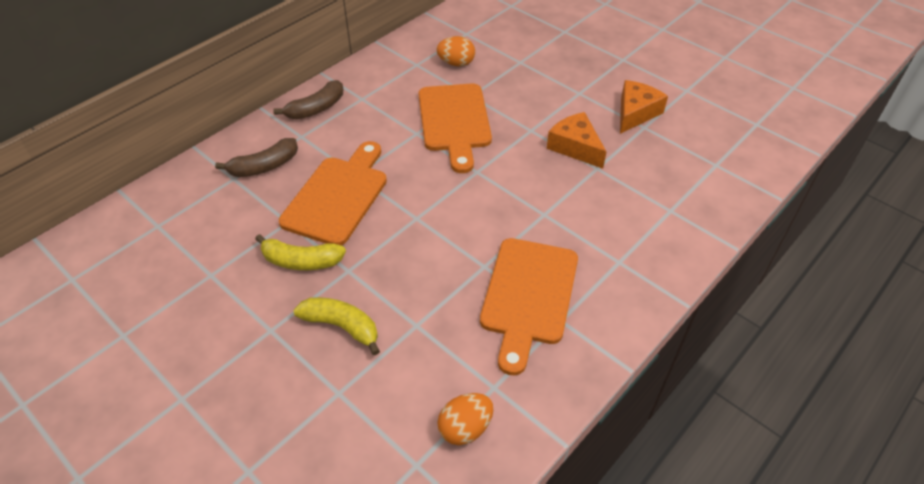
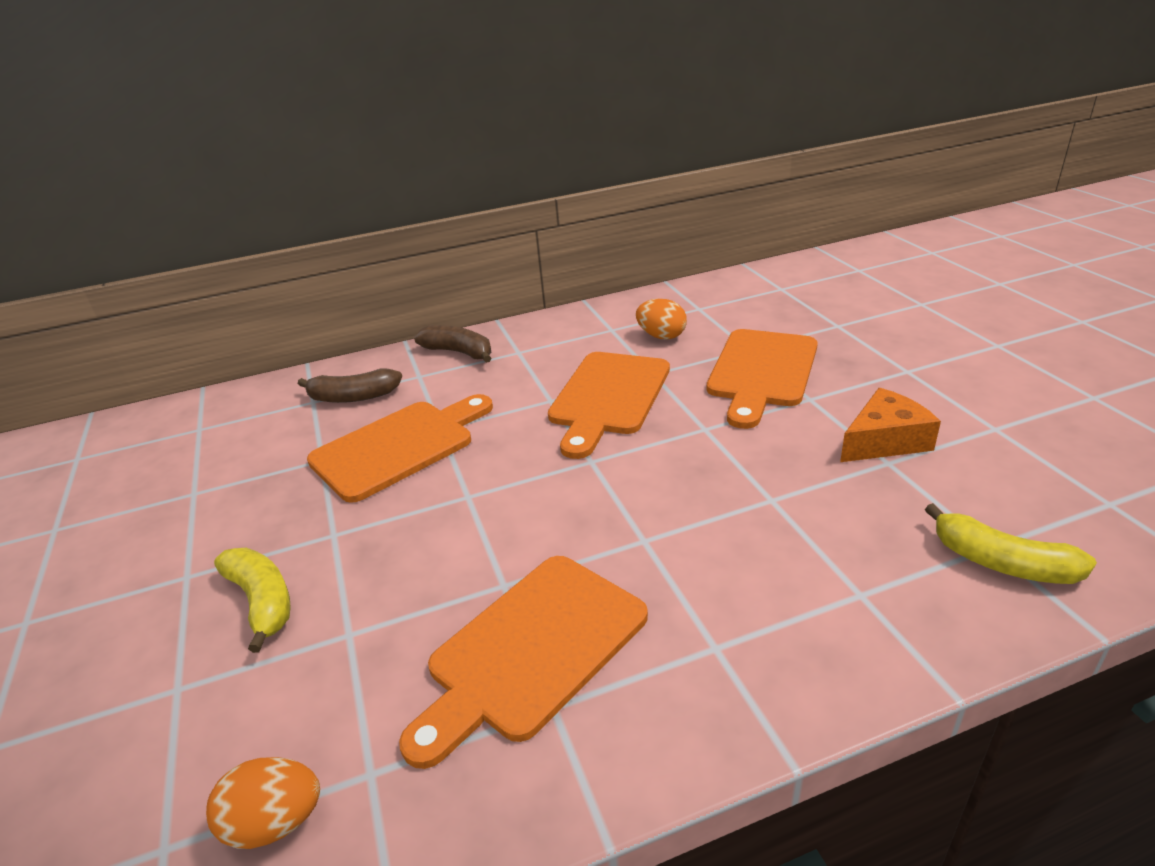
camera: 30 degrees right, 15 degrees down
(301, 261) = (293, 507): yellow banana -> yellow banana (1001, 562)
(316, 109) = (459, 352): brown banana -> brown banana turned 135 degrees counterclockwise
(539, 79) = (761, 372): none -> orange cutting board
(575, 147) = (756, 464): orange cheese -> none

